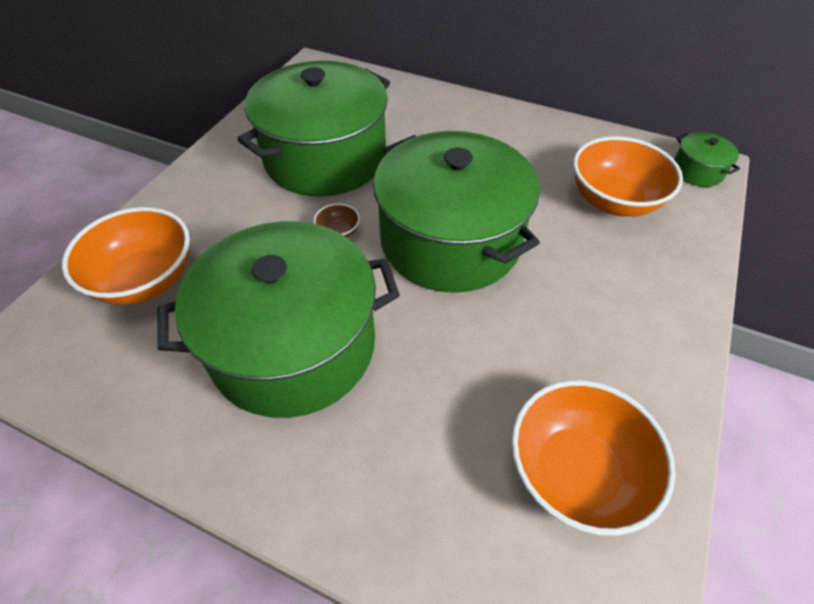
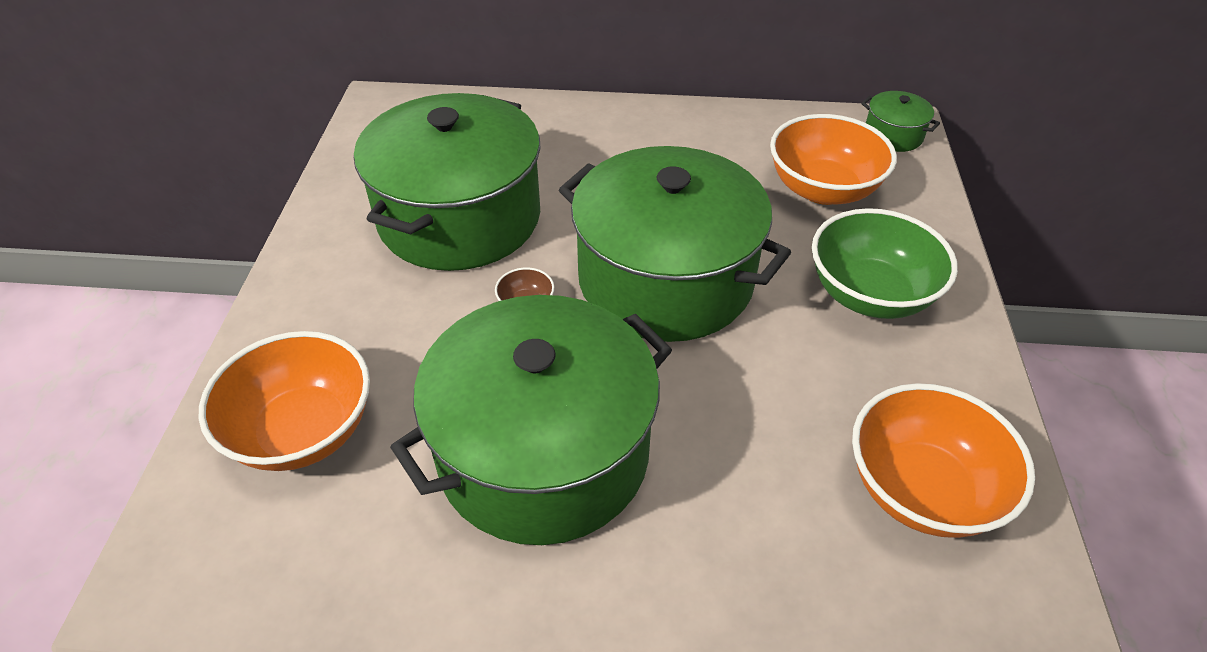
camera: 20 degrees left, 5 degrees down
(611, 296) = (870, 294): none -> green bowl

